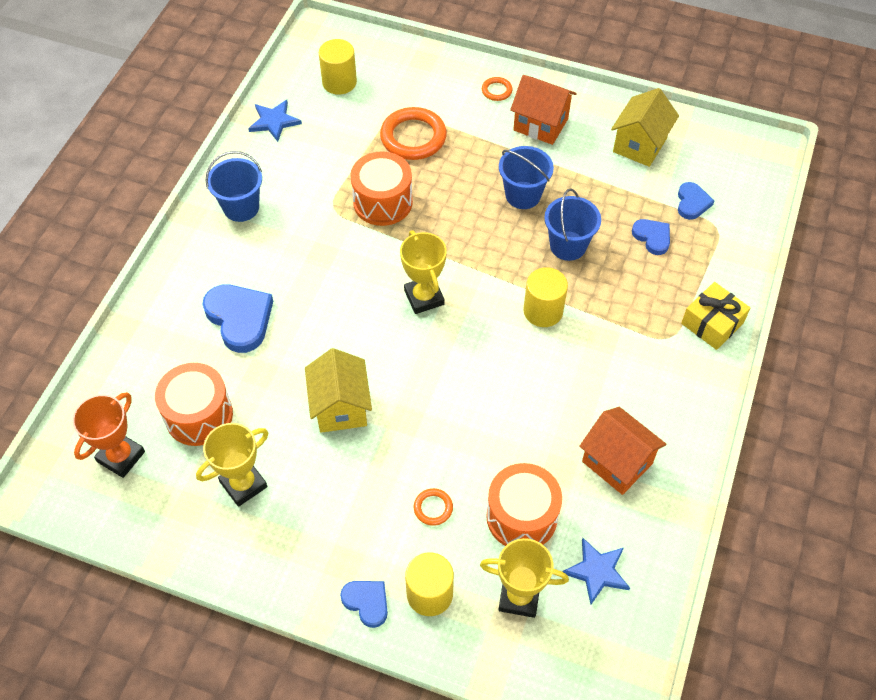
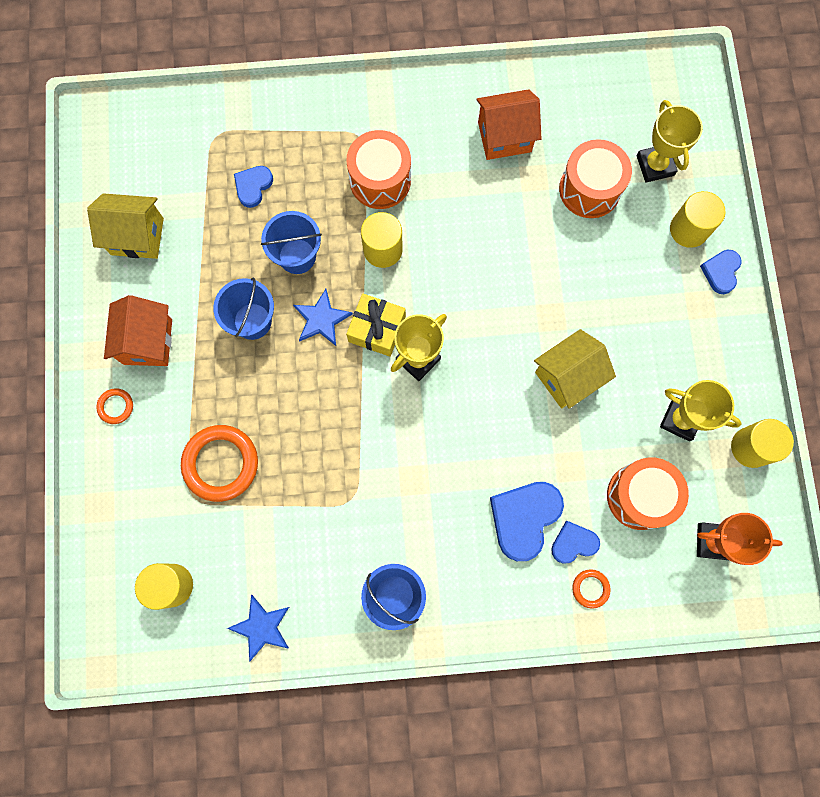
camera: 115 degrees left, 20 degrees up
(179, 535) = (751, 447): none -> yellow cylinder
(382, 202) = (322, 453): orange drum -> orange drum (380, 180)
(433, 508) = (618, 258): orange ring -> orange ring (590, 588)
(597, 571) = (605, 119): blue star -> blue star (321, 319)
(617, 462) = (504, 137): orange house -> orange house turned 60 degrees clockwise
(692, 203) = (194, 165): blue heart -> blue heart (573, 543)
(712, 323) = (329, 108): yellow gift -> yellow gift (377, 329)

